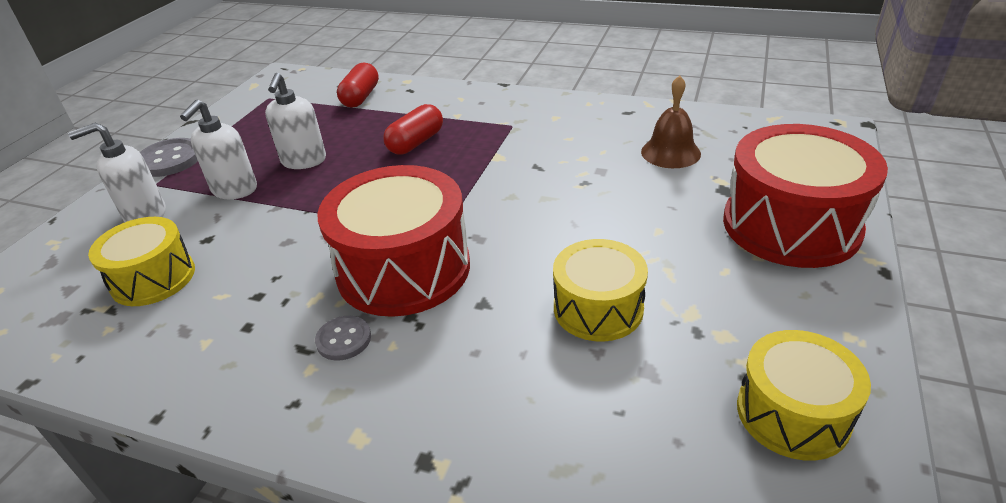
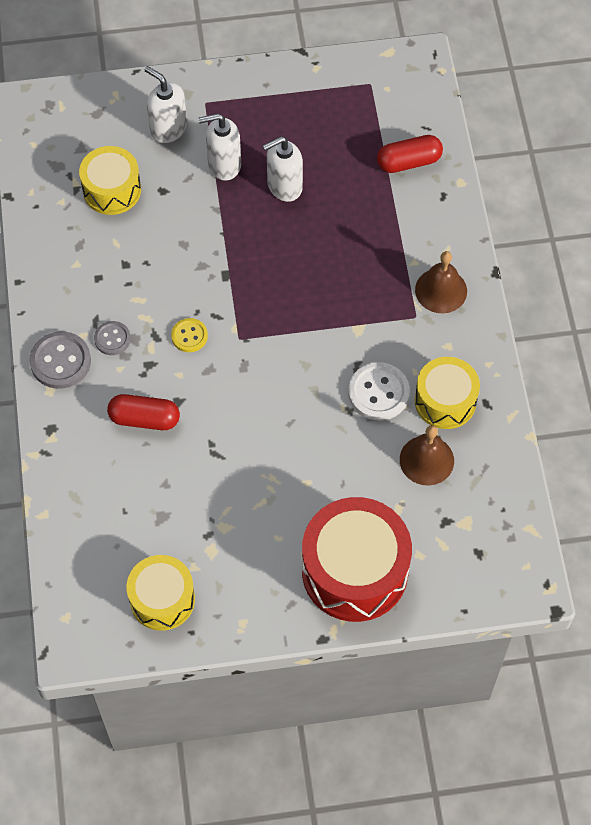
camera: 60 degrees right, 25 degrees up
(170, 160) = (240, 85): grey button -> grey button (60, 361)
(403, 269) = (189, 336): red drum -> yellow button
(416, 143) = (351, 254): red capsule -> red capsule (144, 419)
(497, 109) = (441, 290): none -> brown bell
(577, 161) = (378, 392): none -> white button
(598, 308) = (204, 471): yellow drum -> yellow drum (445, 401)

